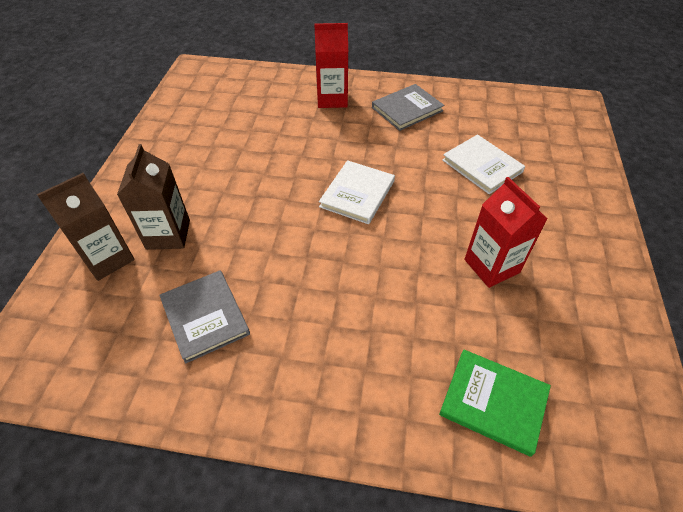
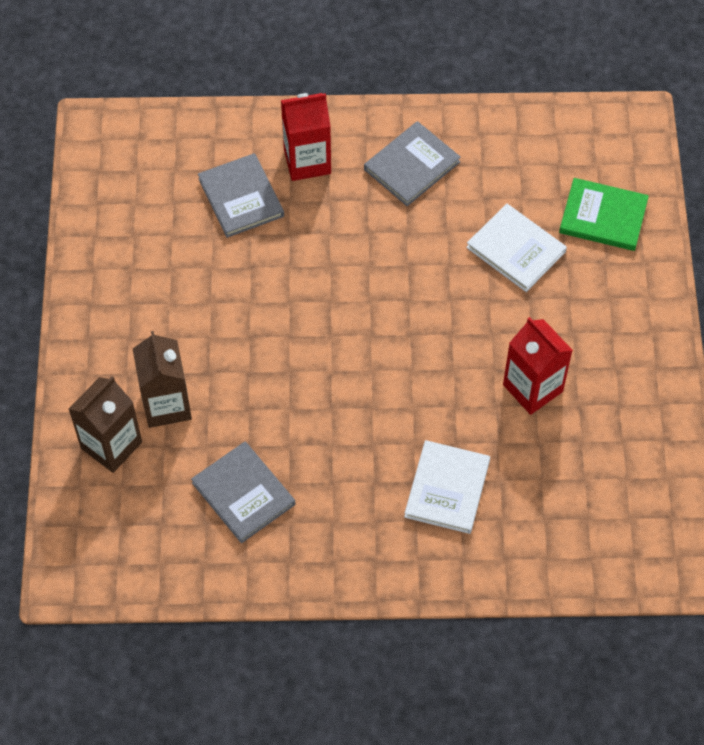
camera: 10 degrees left, 10 degrees up
(279, 113) = (241, 197): none -> grey book
(357, 194) = (371, 315): white book -> white book (447, 488)
(493, 402) = (539, 531): green book -> green book (603, 217)

